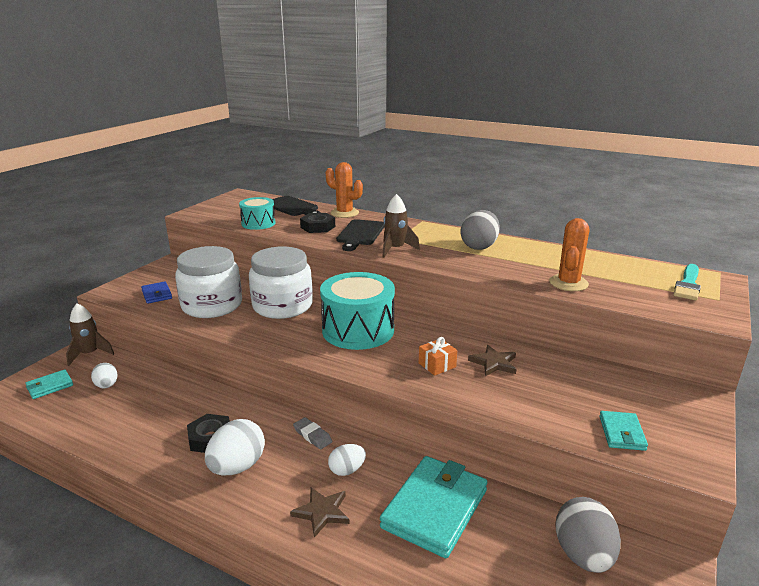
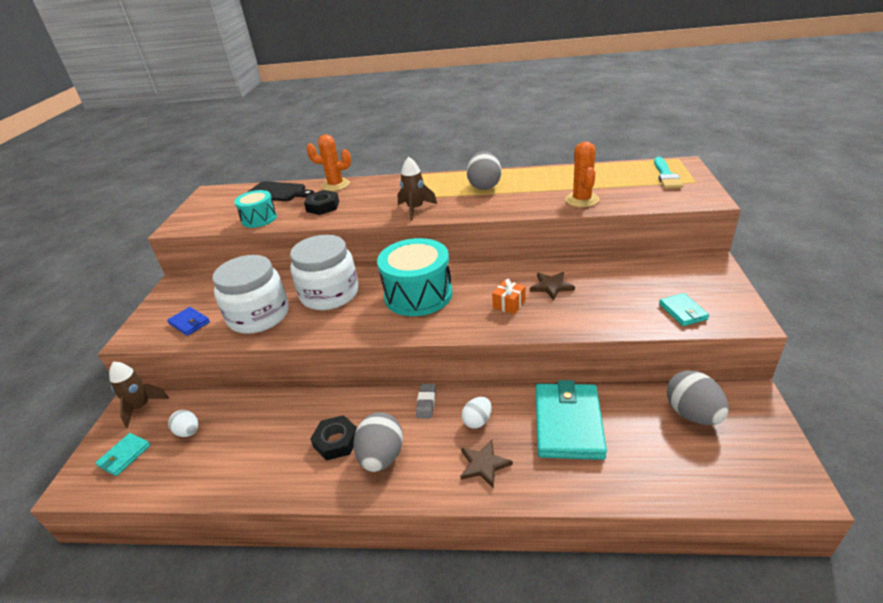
camera: 20 degrees left, 10 degrees up
(237, 467) = (381, 457): white egg -> grey egg
(312, 436) = (426, 403): grey eraser -> grey eraser turned 75 degrees clockwise
(360, 234) = (369, 202): black cutting board -> none

